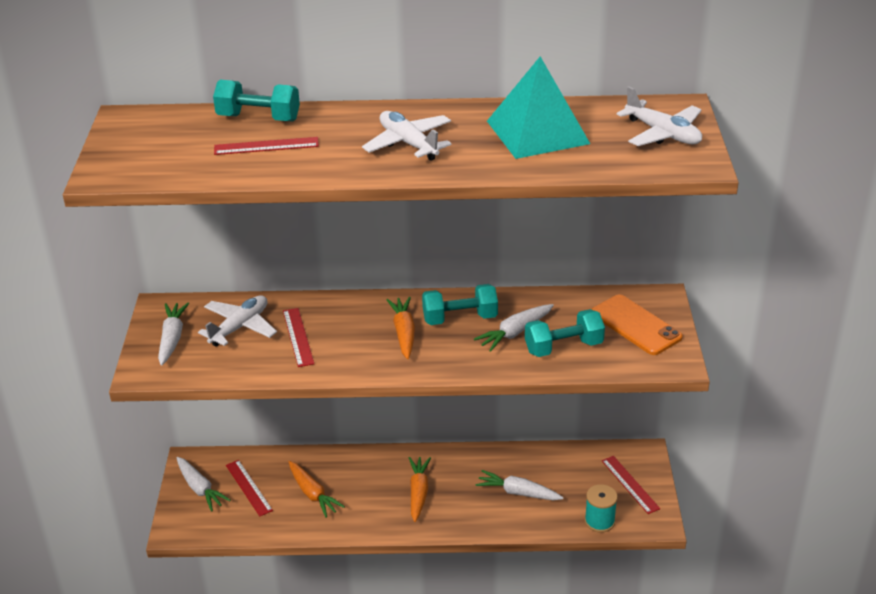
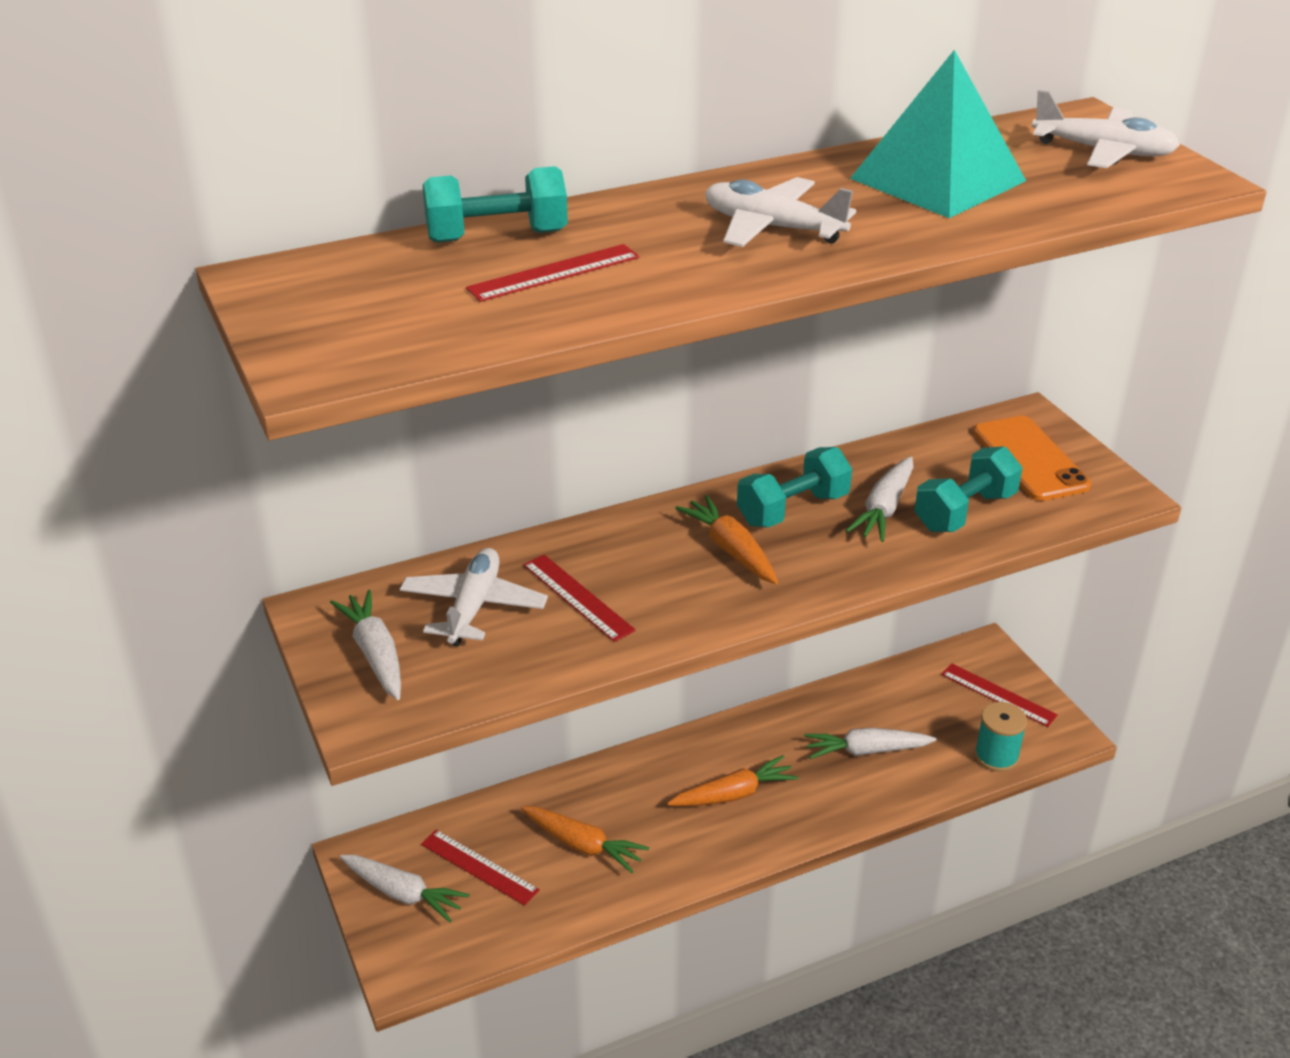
camera: 25 degrees left, 0 degrees up
(418, 493) = (733, 794): orange carrot -> orange carrot turned 90 degrees clockwise
(635, 325) = (1030, 459): orange phone -> orange phone turned 45 degrees clockwise

